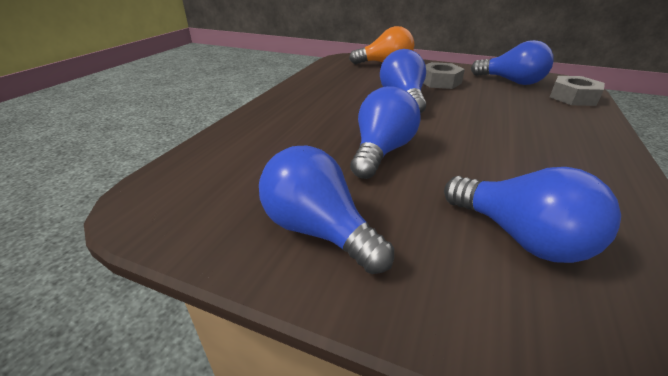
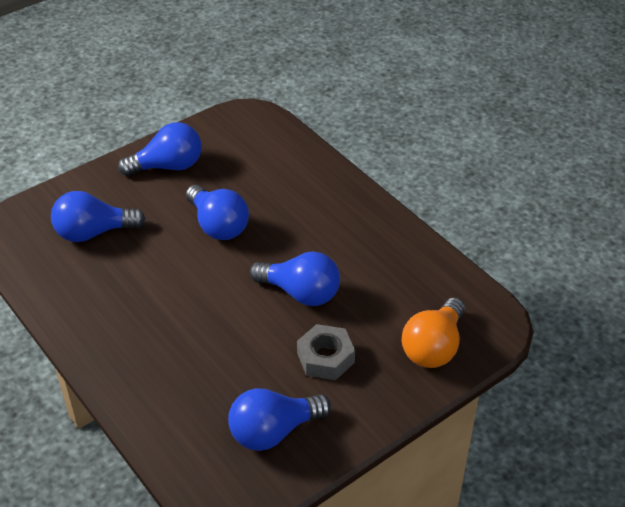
camera: 120 degrees right, 10 degrees up
(573, 97) = (188, 445): grey nut -> none

